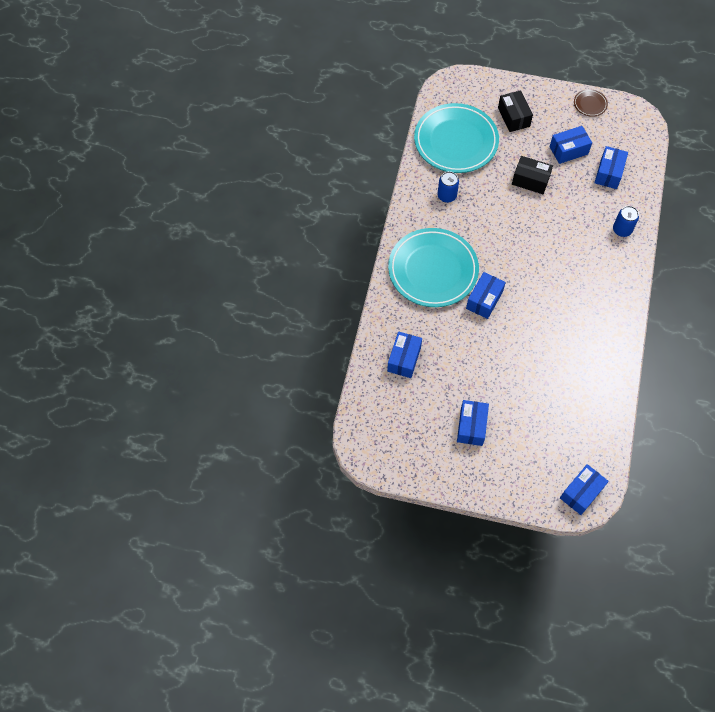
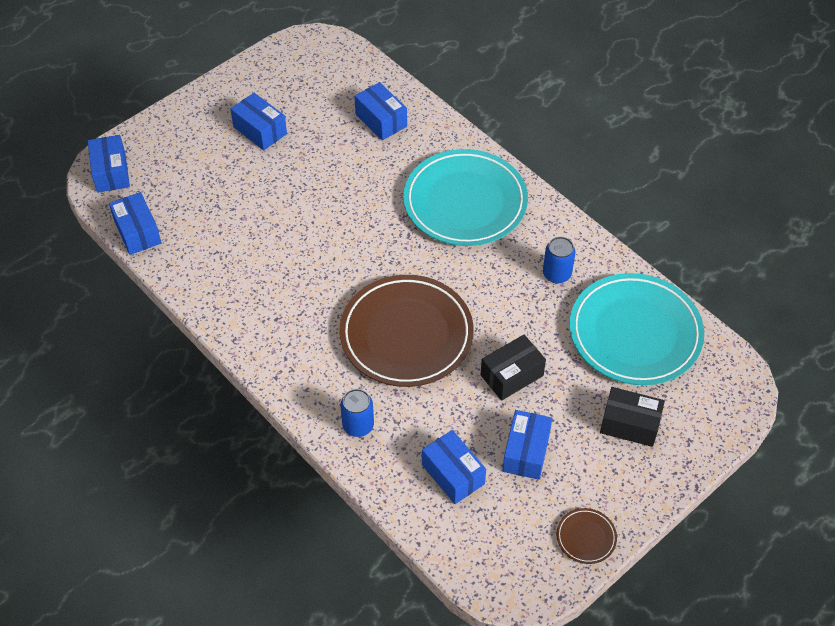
camera: 125 degrees right, 10 degrees down
(484, 300) = (387, 225): blue box -> blue box (137, 232)
(549, 242) = (406, 335): none -> brown plate

